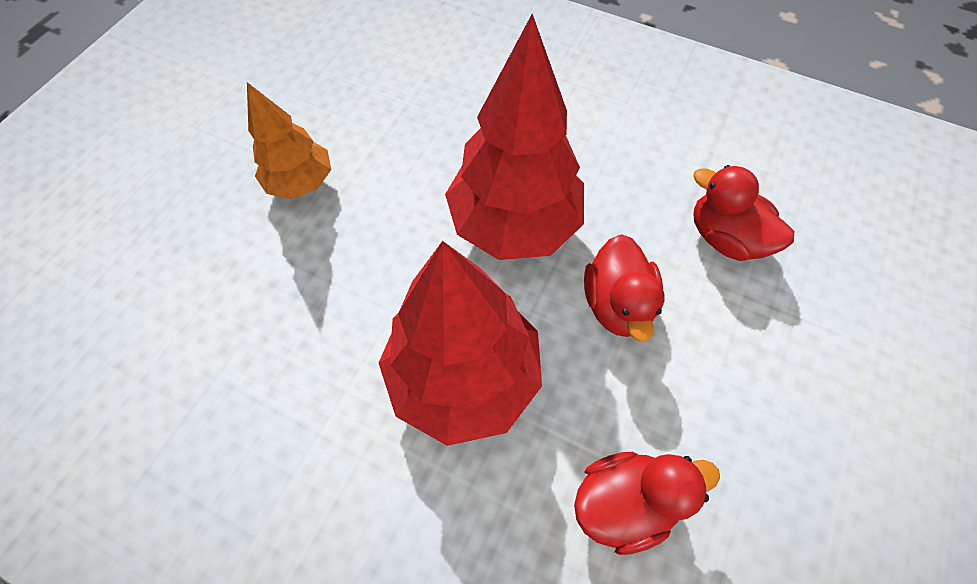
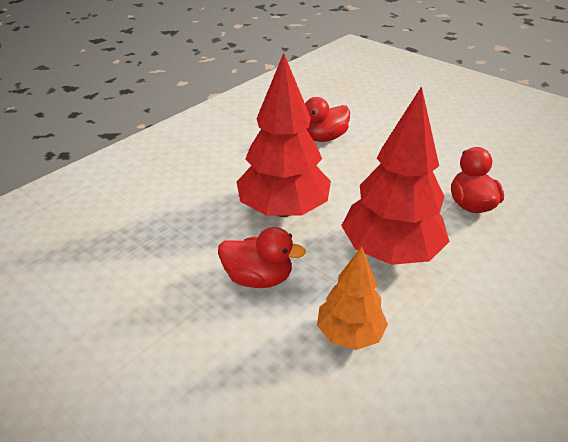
camera: 75 degrees left, 25 degrees down
(301, 182) = (189, 322): orange tree -> orange tree (349, 333)
(616, 303) = (355, 182): red duck -> red duck (258, 278)

